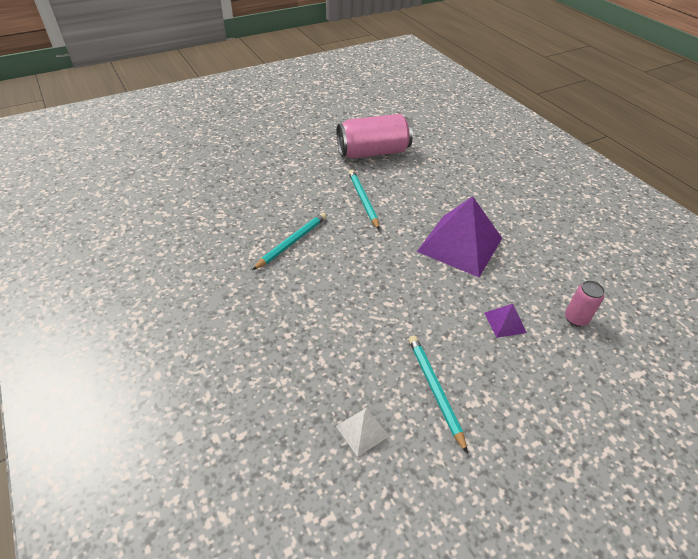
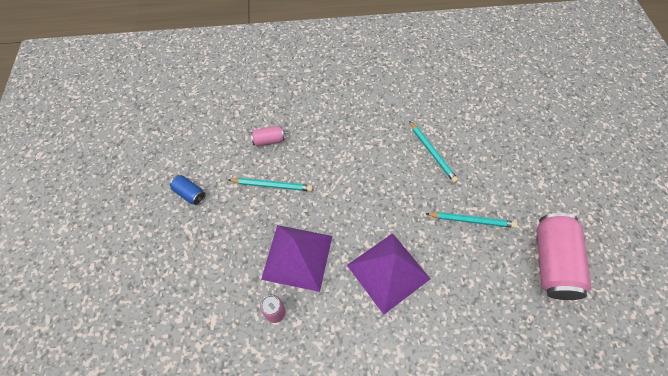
camera: 115 degrees right, 15 degrees up
(362, 431) = (268, 140): white pyramid -> pink can
(505, 322) = (297, 257): purple pyramid -> purple pyramid, size x2.36
(524, 505) = (190, 194): none -> blue can

